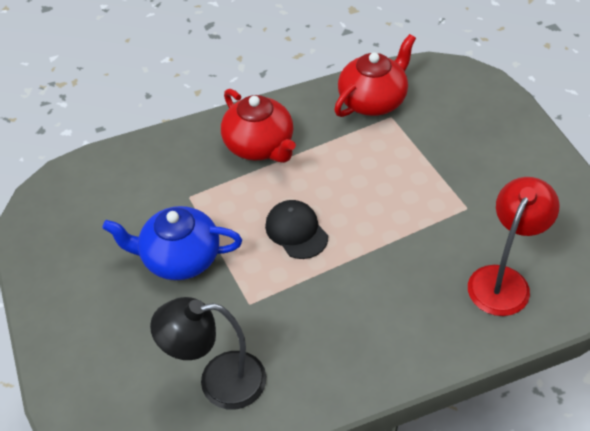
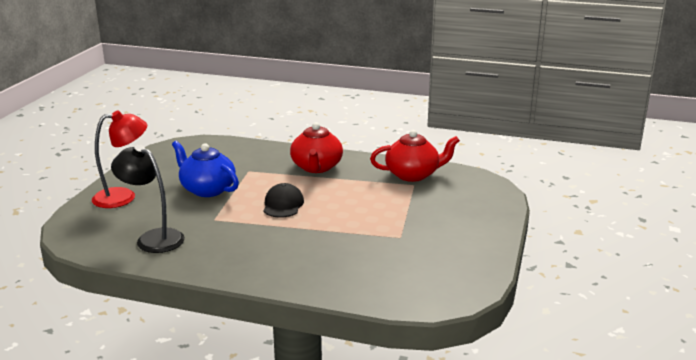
camera: 35 degrees right, 25 degrees down
(503, 280) = (373, 274): red lamp -> red lamp (123, 197)

